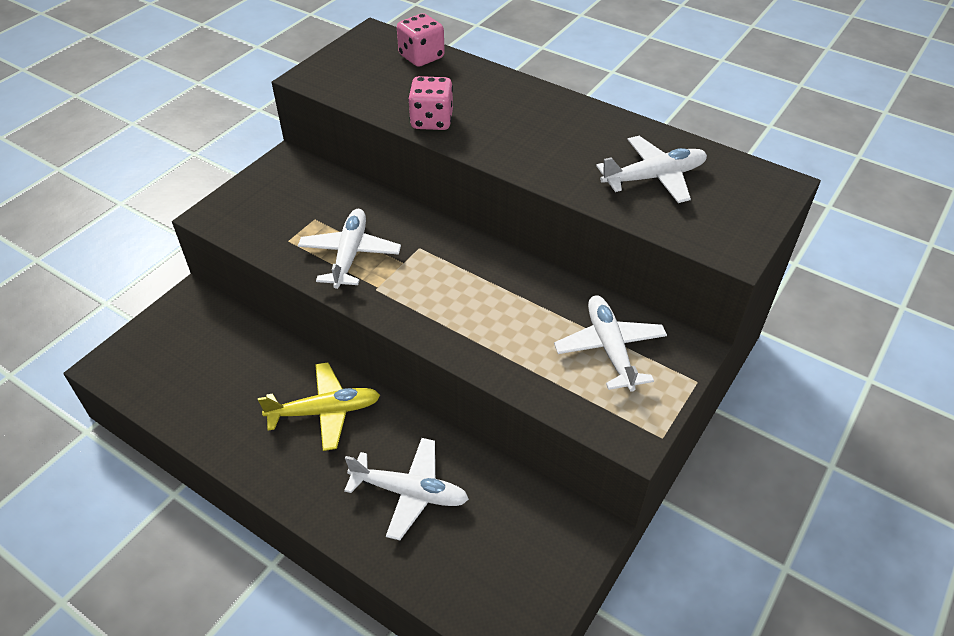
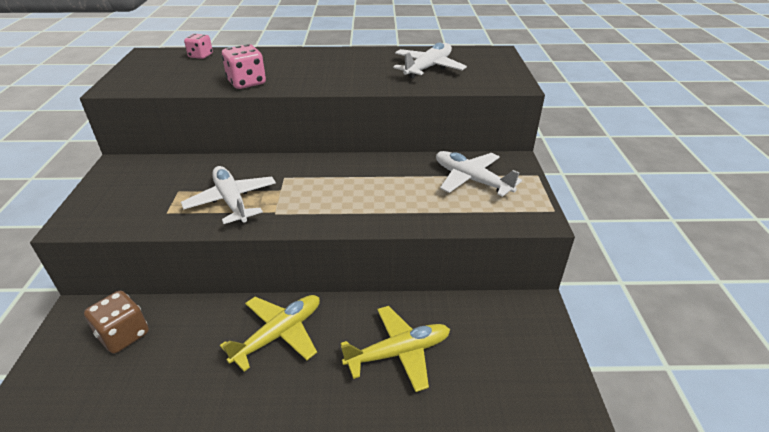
camera: 35 degrees left, 10 degrees down
(211, 340) = (124, 335): none -> brown dice
(410, 492) = (399, 352): white plane -> yellow plane
(421, 57) = (201, 56): pink dice -> pink dice, size x0.65

